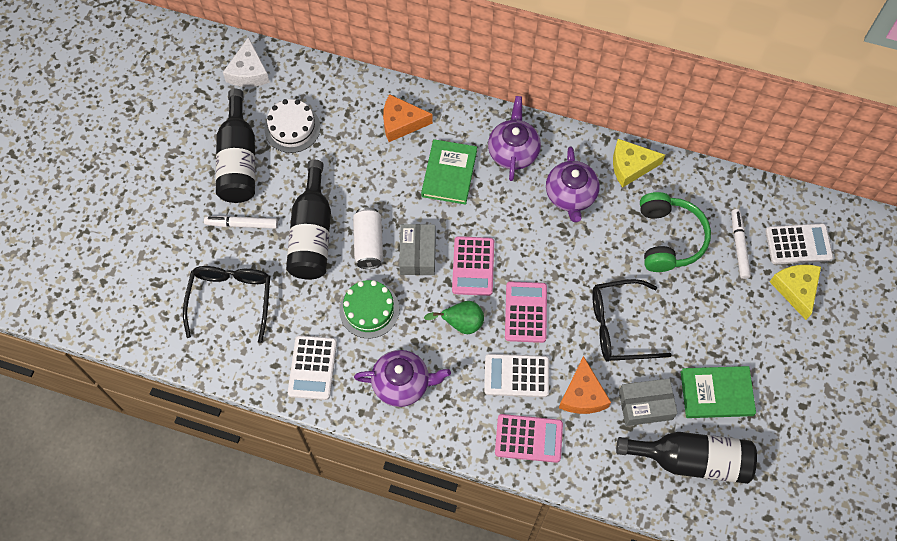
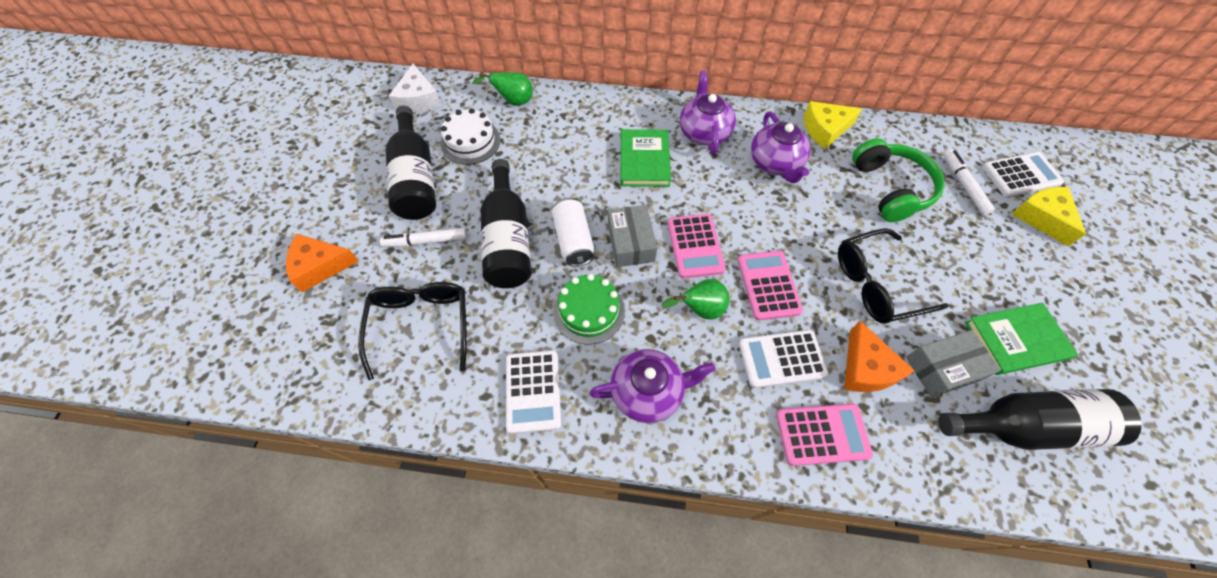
camera: 10 degrees left, 5 degrees down
(339, 89) = (513, 101): none -> green pear
(401, 123) = (583, 122): orange cheese -> orange cheese (320, 266)

